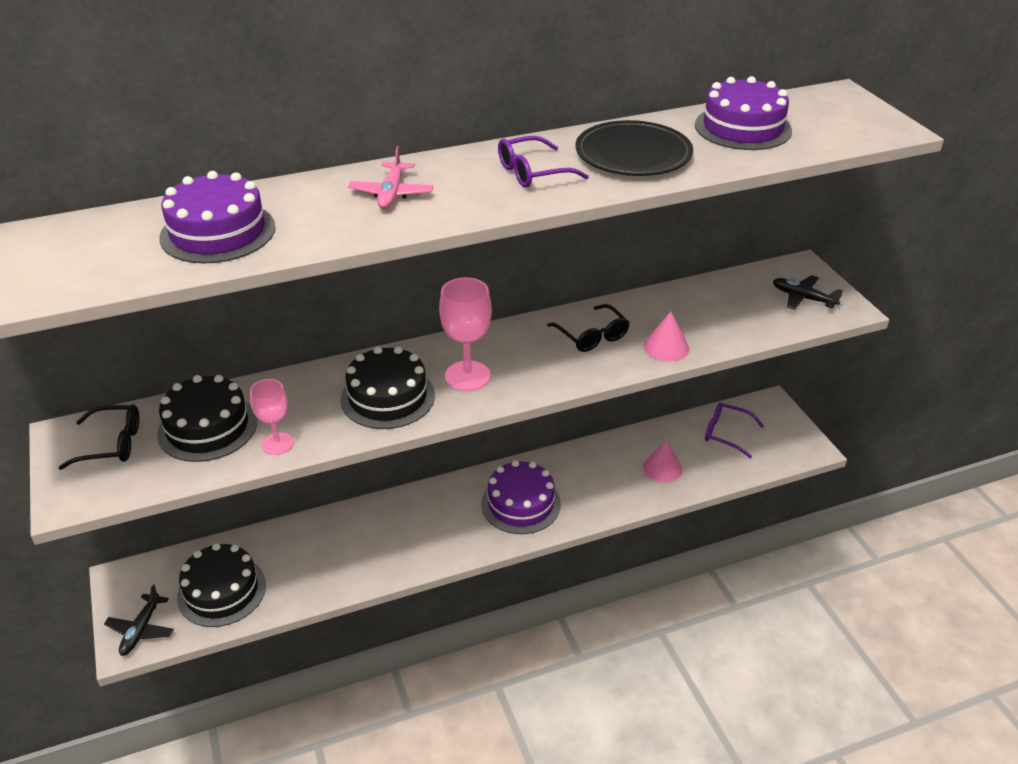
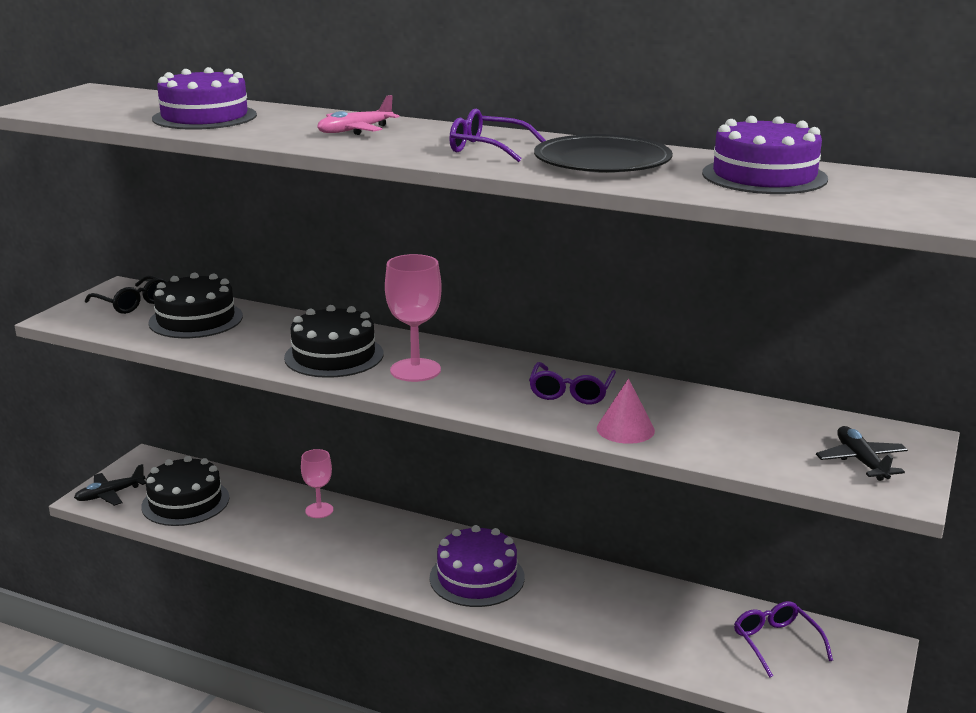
camera: 45 degrees right, 15 degrees down
(277, 444) = (215, 346): pink goblet -> pink goblet (319, 510)
(592, 336) = (571, 392): black glasses -> purple glasses
(662, 468) = (656, 630): pink cone -> none

